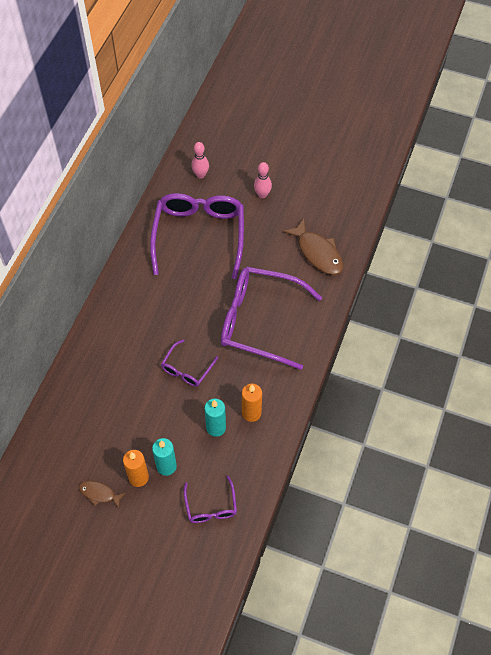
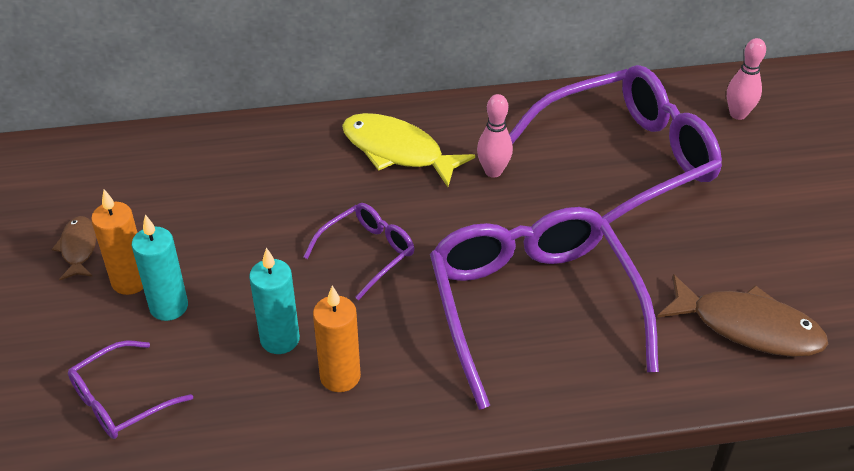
camera: 60 degrees right, 15 degrees down
(127, 323) = (397, 151): none -> yellow fish
(187, 369) = (367, 253): purple glasses -> purple glasses turned 135 degrees clockwise
(262, 194) = (783, 200): pink bowling pin -> pink bowling pin (493, 171)
(317, 253) = (748, 327): brown fish -> brown fish turned 90 degrees counterclockwise

